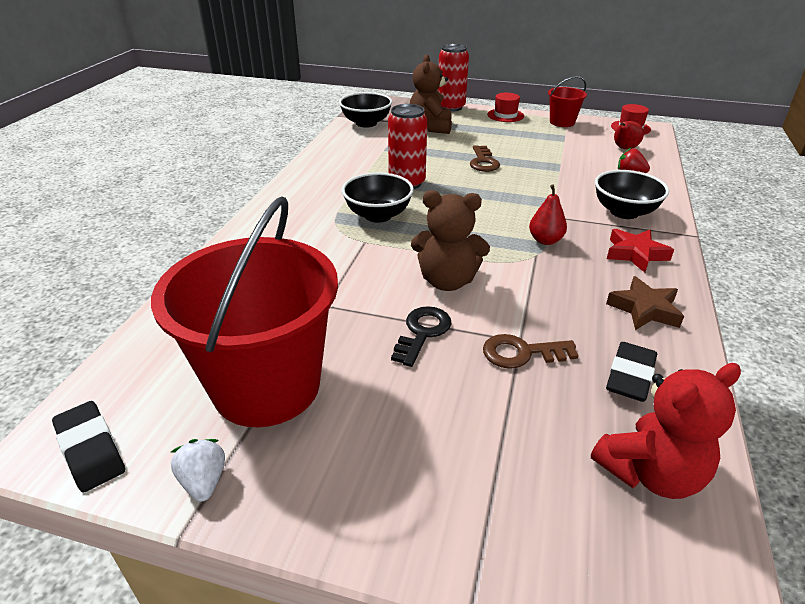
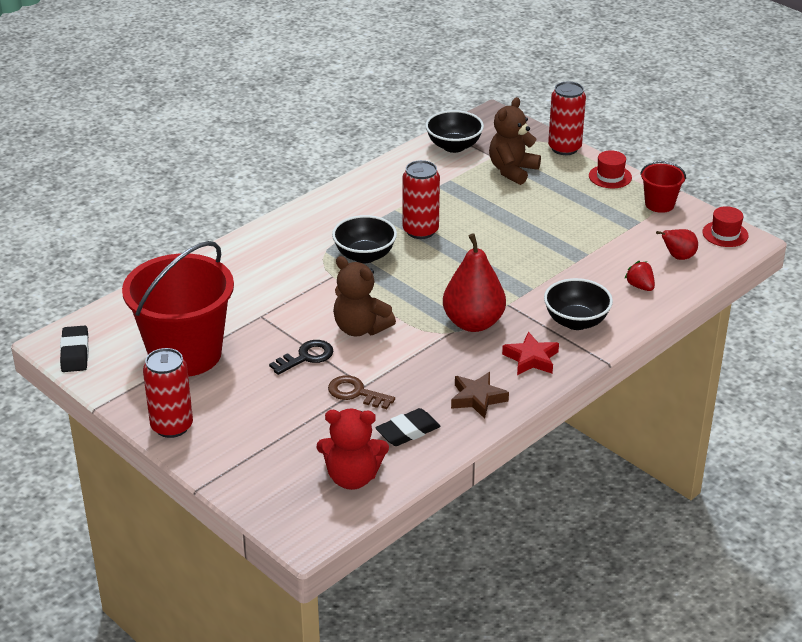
camera: 30 degrees right, 0 degrees up
(204, 481) = (120, 389): white strawberry -> none
(332, 511) = (172, 426): none -> red can
(483, 162) = (515, 229): brown key -> none
(545, 240) = (473, 323): red pear -> red pear, size x1.90

